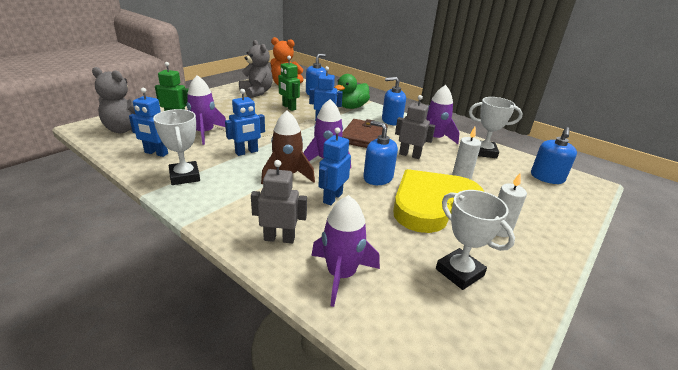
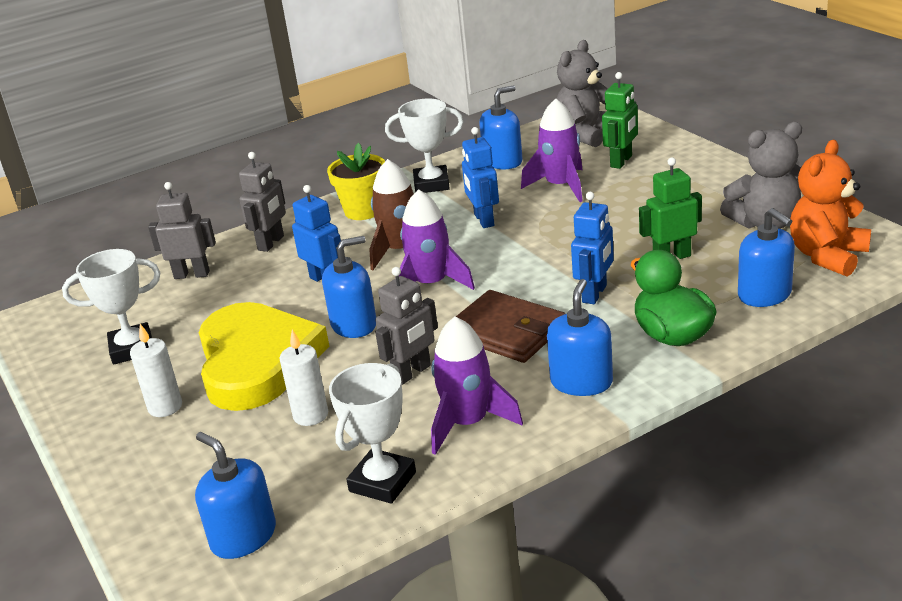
camera: 115 degrees right, 0 degrees up
(156, 153) = (503, 161): blue robot -> blue soap dispenser
(224, 200) = (363, 211): none -> yellow flower pot
(341, 275) = (192, 275): purple rocket -> grey robot

